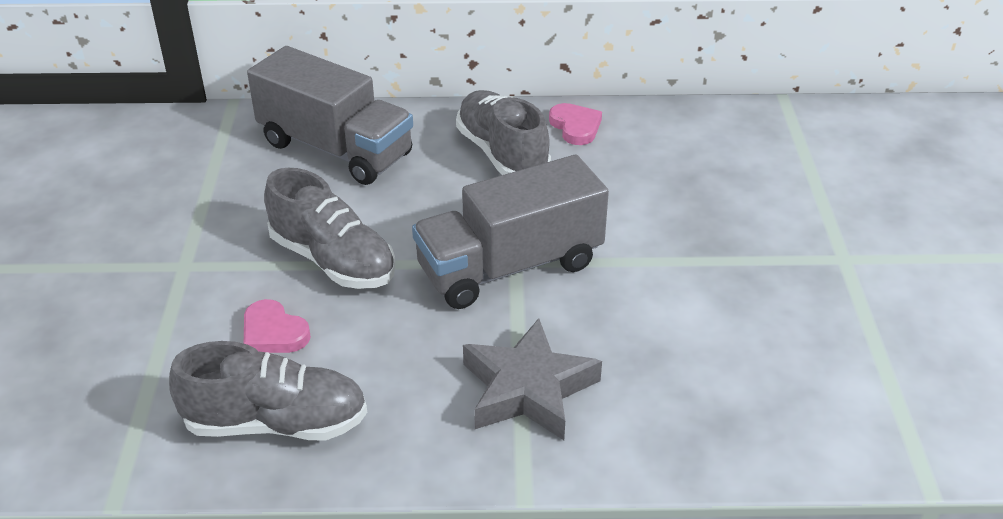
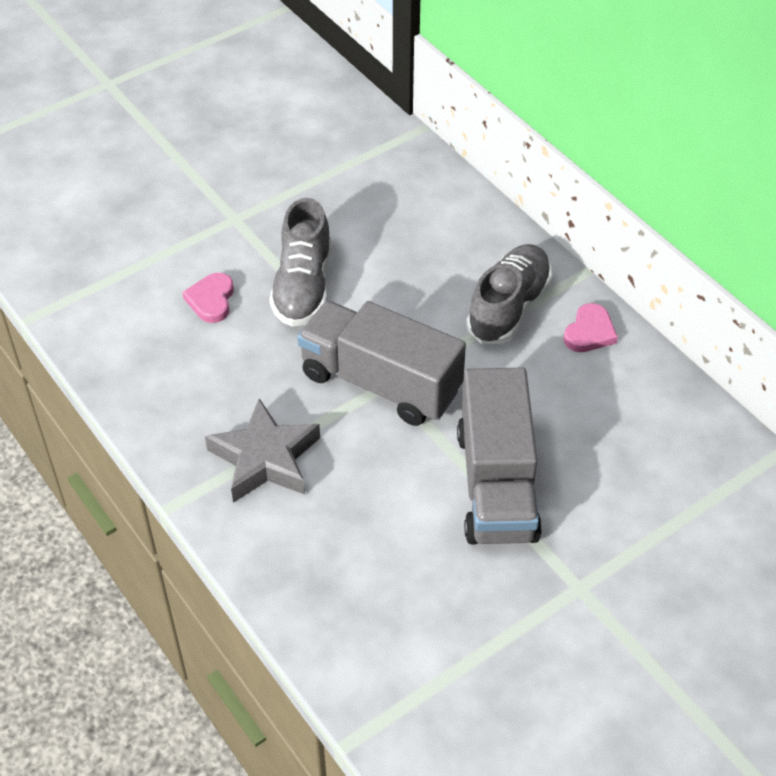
camera: 55 degrees right, 10 degrees up
(276, 423) = (137, 350): grey shoe -> none
(335, 149) = (422, 214): grey truck -> grey truck (496, 484)

